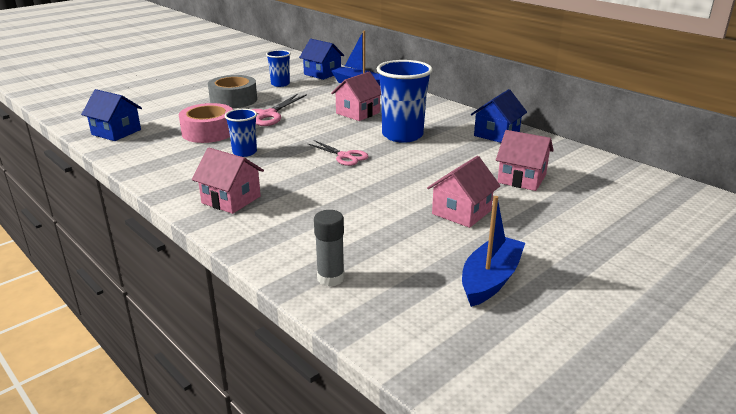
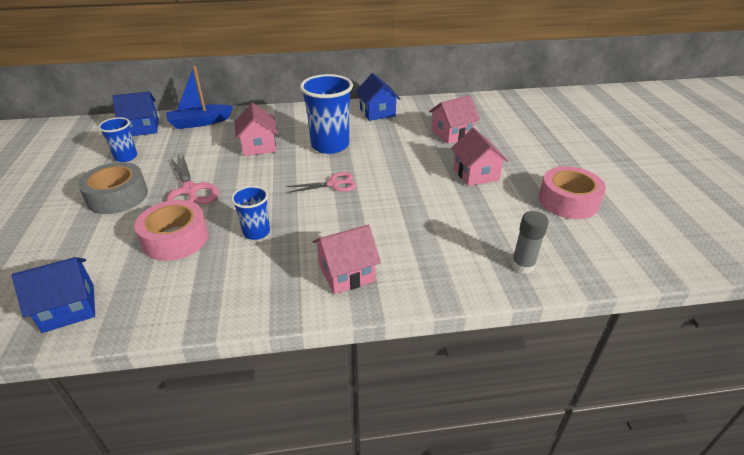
camera: 55 degrees left, 10 degrees up
(490, 280) = (568, 201): blue boat -> pink tape

